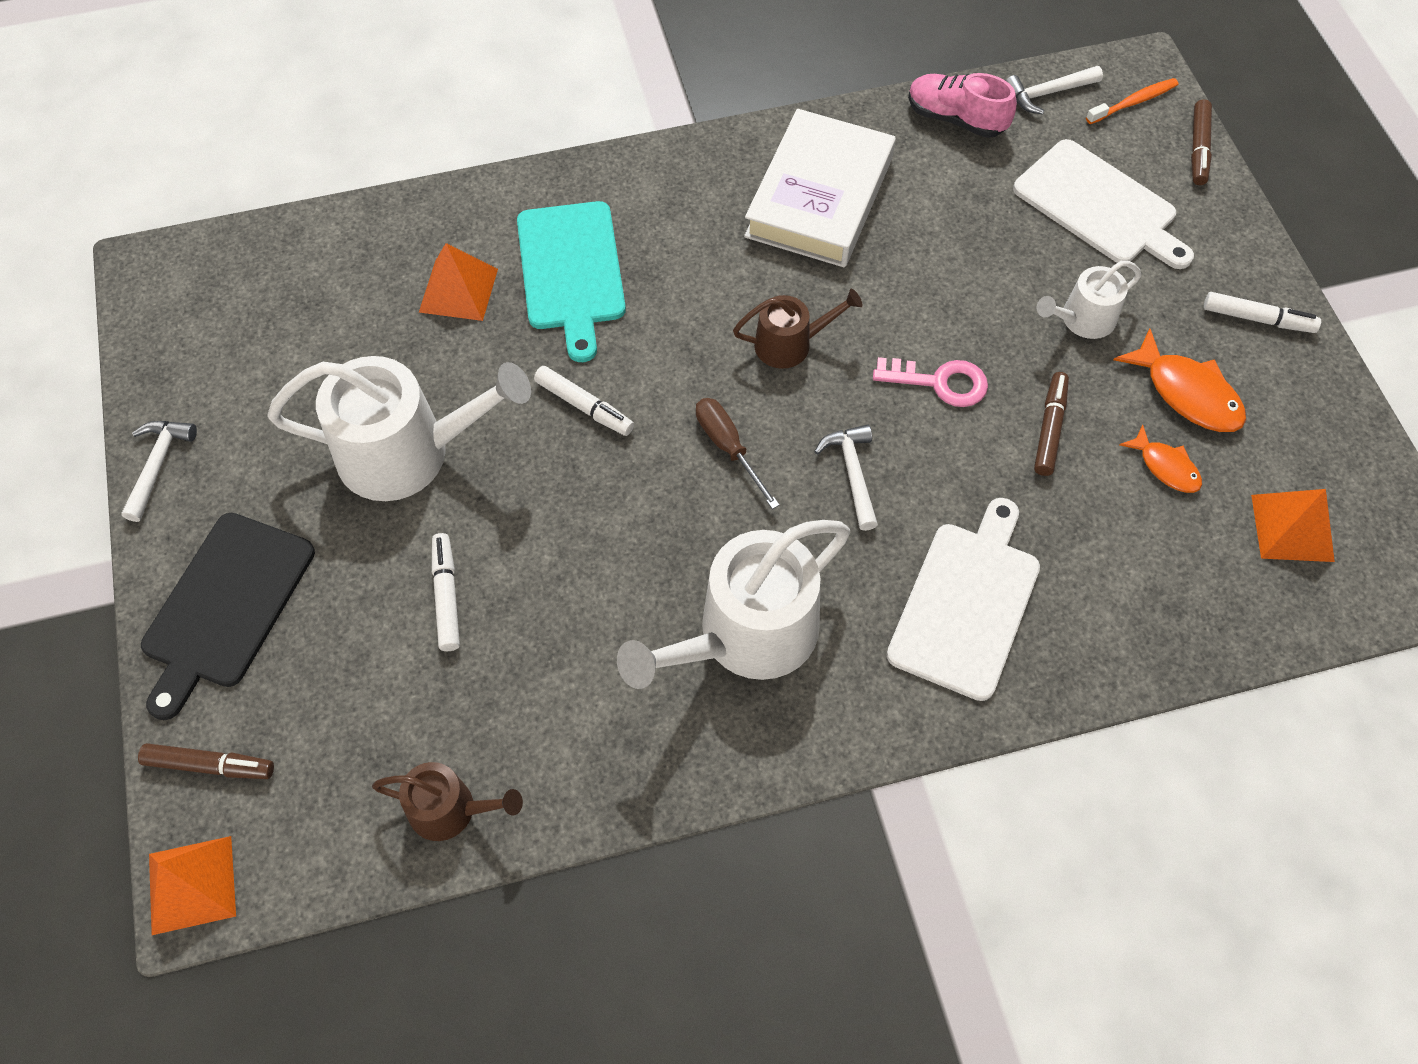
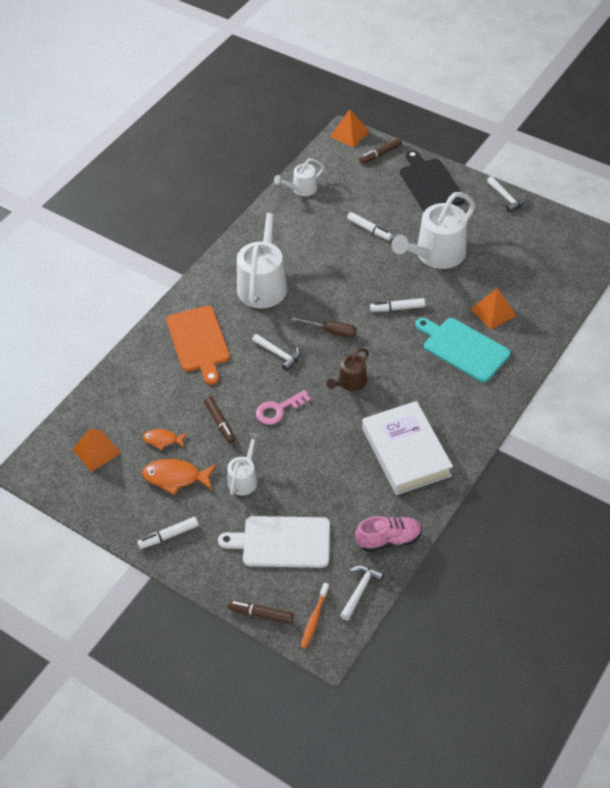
camera: 140 degrees right, 10 degrees down
(450, 810) = (302, 189): brown watering can -> white watering can
(966, 603) = (198, 342): white cutting board -> orange cutting board
(1198, 148) = (261, 614): brown marker -> brown marker turned 45 degrees counterclockwise

